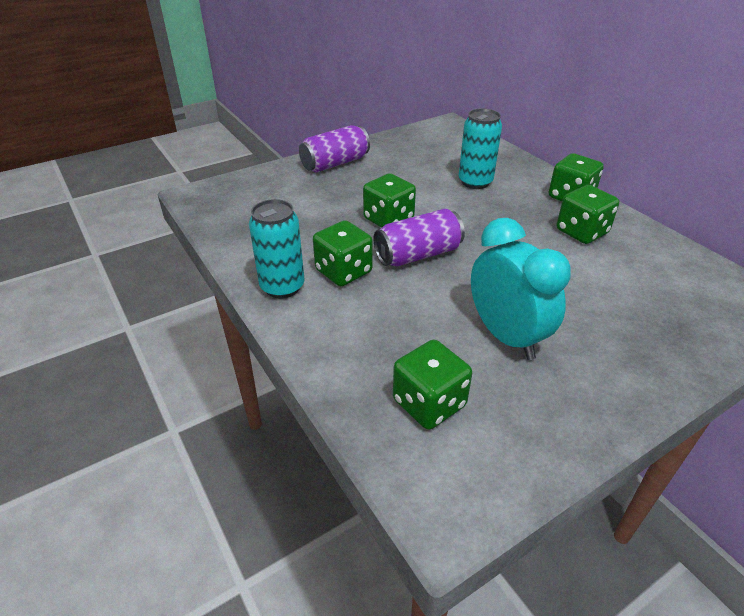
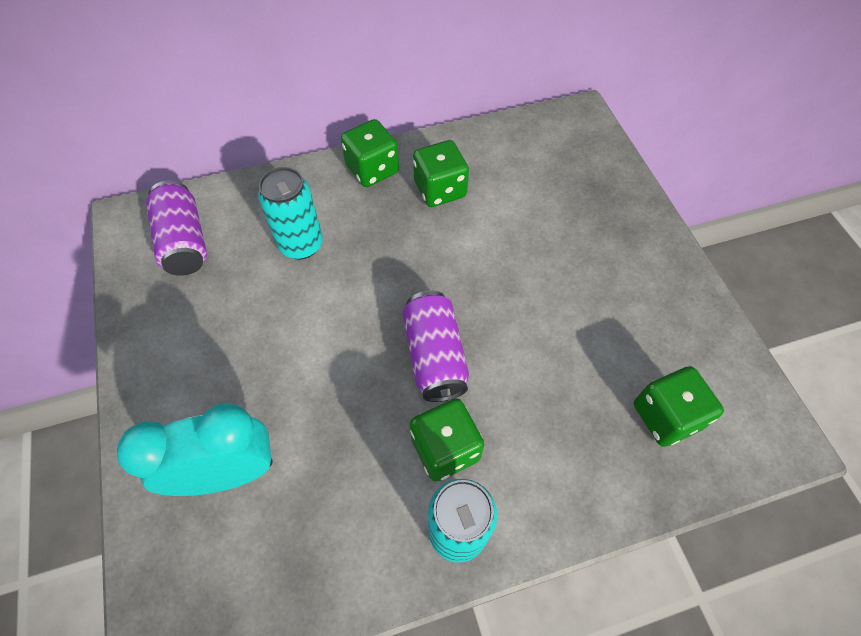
camera: 75 degrees left, 20 degrees up
(335, 163) = (167, 400): purple can -> purple can (184, 241)
(388, 219) = (349, 367): green dice -> none
(506, 336) = (586, 319): turquoise clock -> turquoise clock (228, 472)

